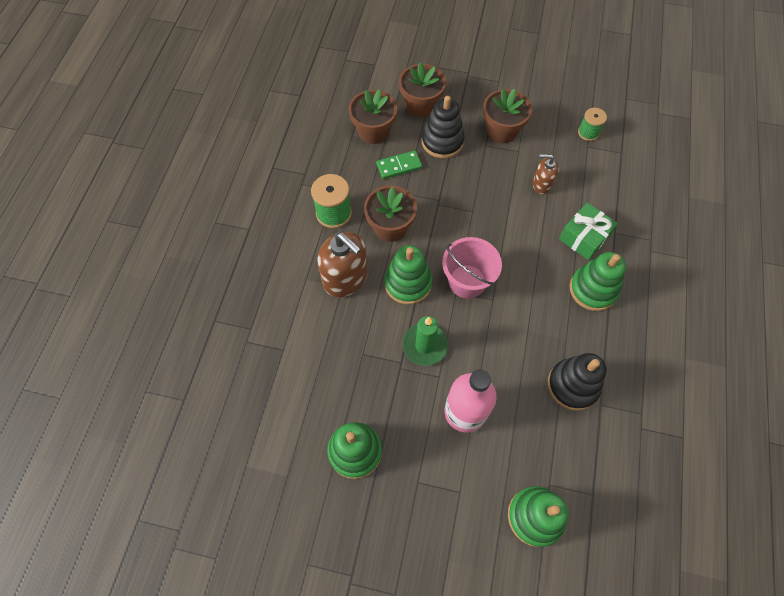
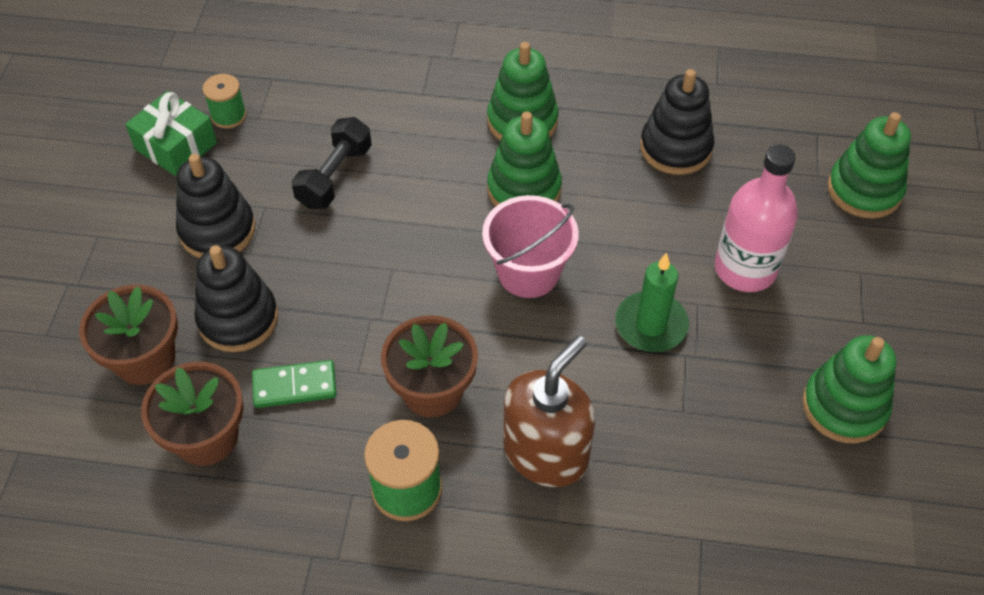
camera: 95 degrees left, 10 degrees down
(399, 166) = (294, 386): green domino -> green domino turned 75 degrees counterclockwise
(408, 283) = (543, 355): green stacking toy -> green stacking toy (524, 189)
(501, 131) = (217, 230): brown flower pot -> black stacking toy
(541, 184) = (335, 176): brown soap dispenser -> black dumbbell
(584, 237) = (433, 128): green gift -> green gift (176, 146)

